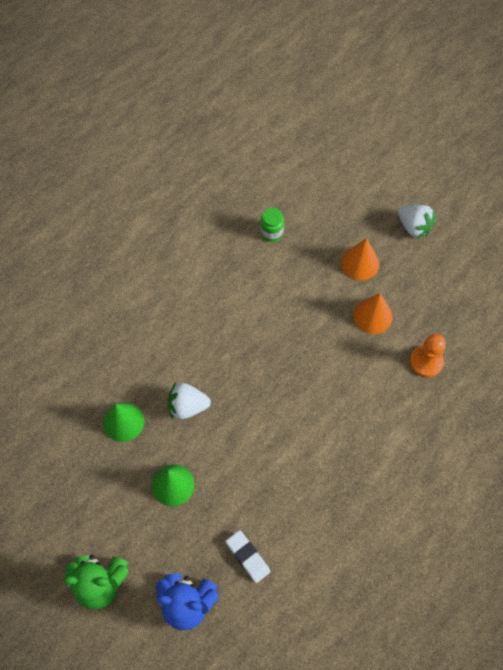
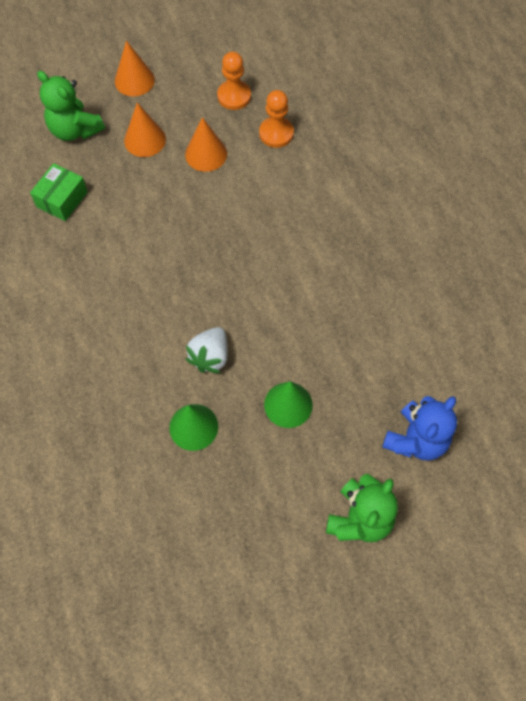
camera: 65 degrees left, 0 degrees up
(248, 557) = (394, 364): white eraser -> none
(271, 232) = (62, 199): green jar -> green box
(340, 209) = (75, 130): none -> green teddy bear
(414, 227) = (134, 80): white strawberry -> orange cone
(444, 310) = (234, 96): none -> orange pawn

